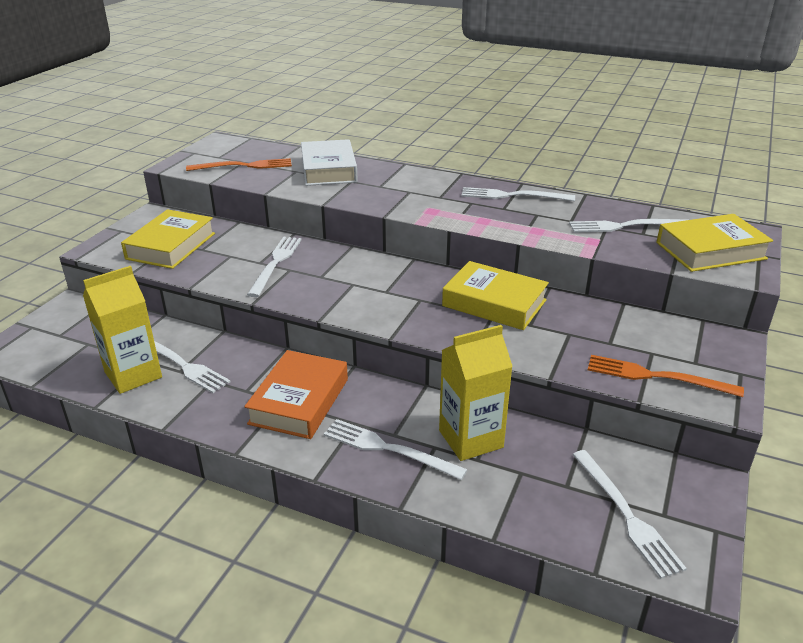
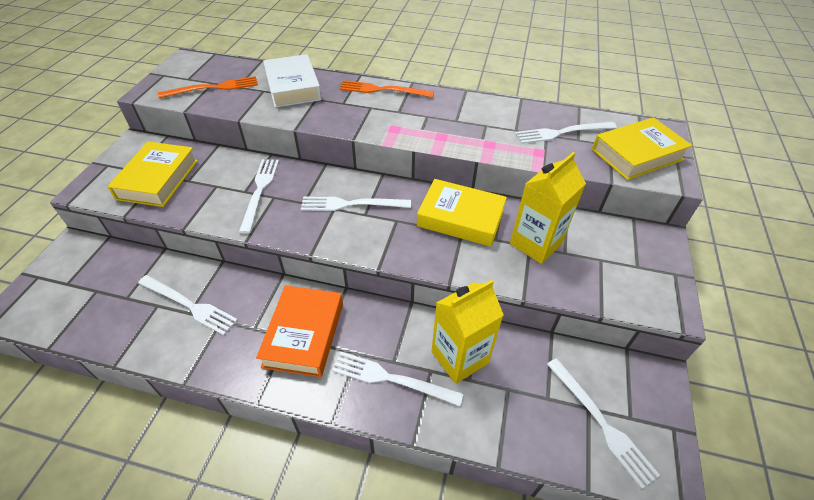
camera: 10 degrees left, 15 degrees up
(133, 375) = (145, 323): yellow carton -> yellow carton (535, 243)
(512, 195) = (461, 105): white fork -> white fork (351, 204)
(656, 376) = (610, 286): orange fork -> orange fork (382, 90)

